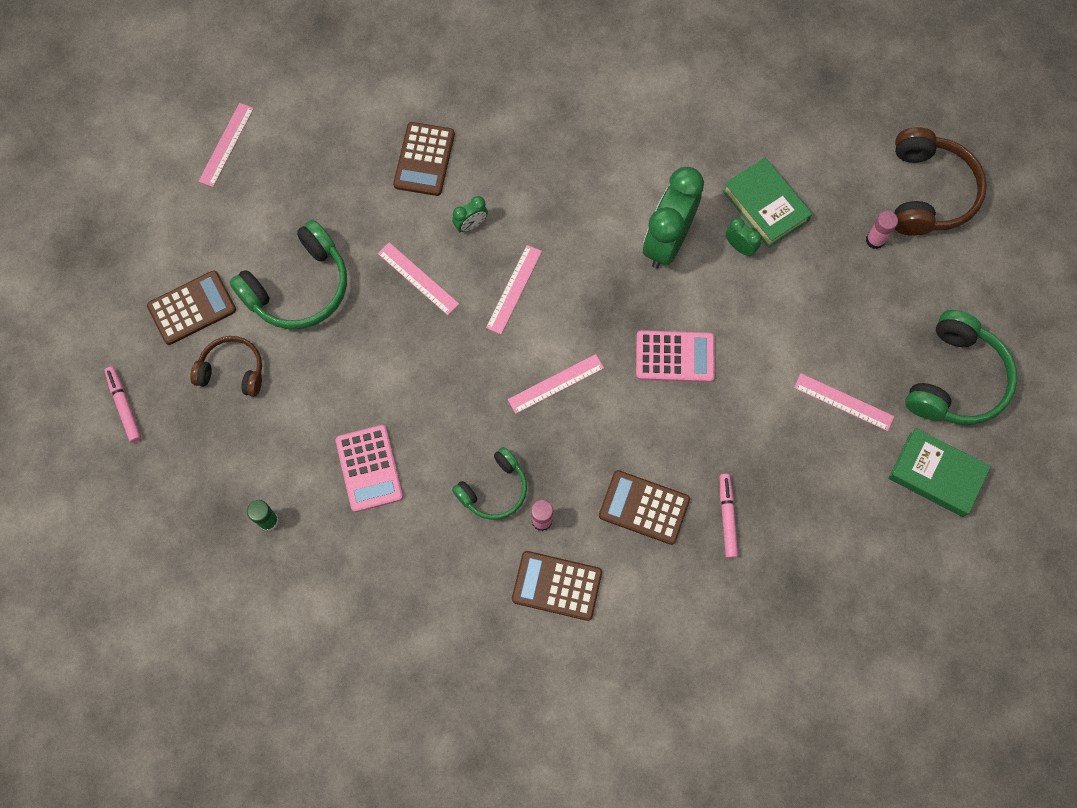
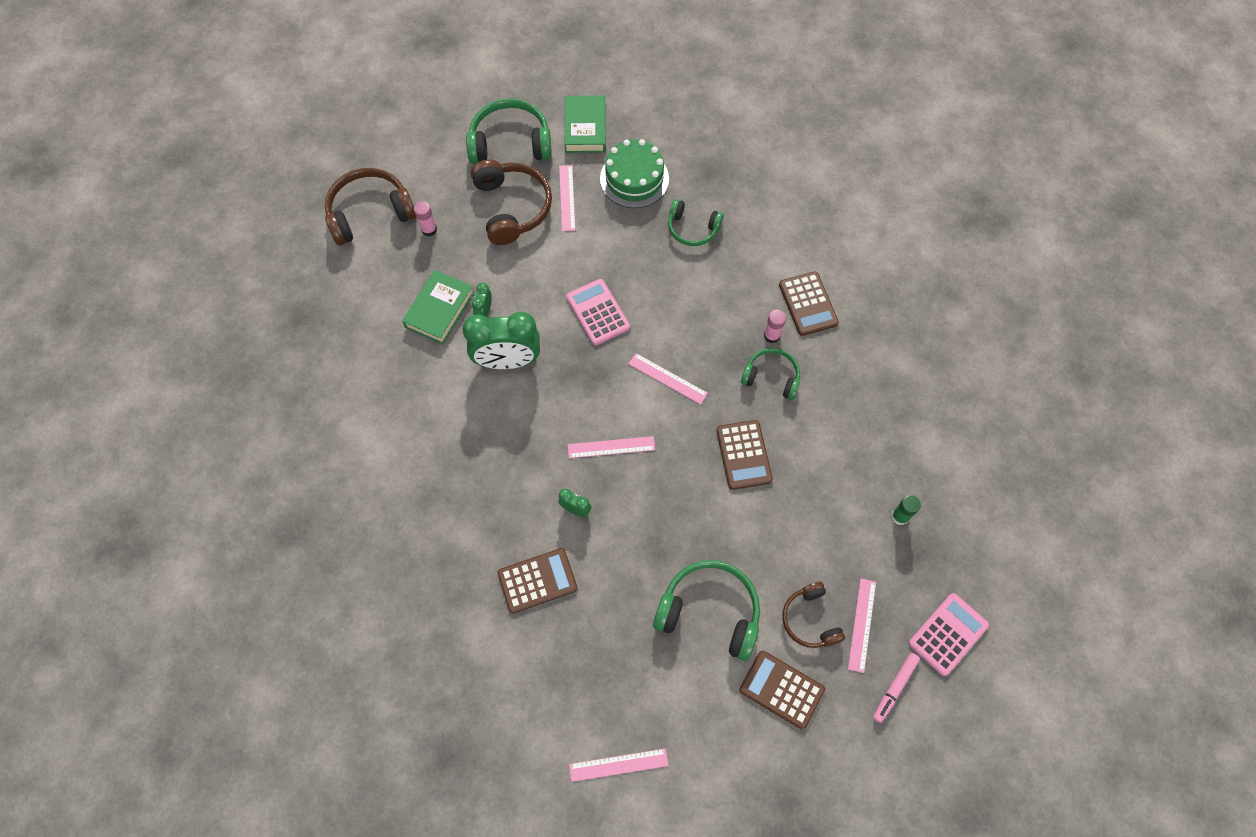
camera: 120 degrees left, 5 degrees down
(369, 468) = (814, 469): pink calculator -> pink calculator (948, 634)
(418, 278) = (645, 523): pink ruler -> pink ruler (861, 624)
(644, 507) = (719, 279): brown calculator -> brown calculator (743, 455)
(727, 517) = (692, 228): pink marker -> green headphones
(832, 490) = (634, 179): none -> green cake
(860, 337) = (512, 207): none -> brown headphones

